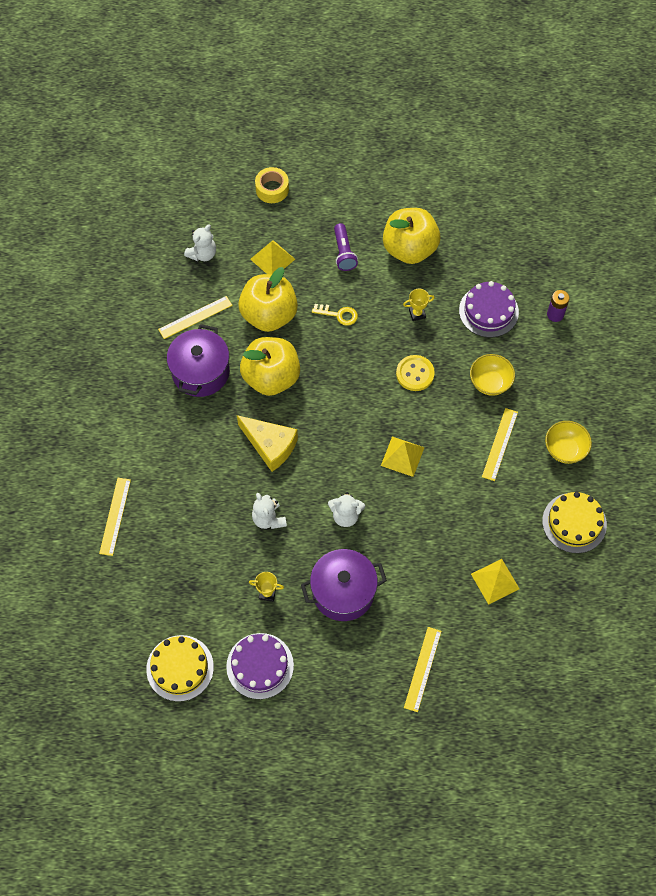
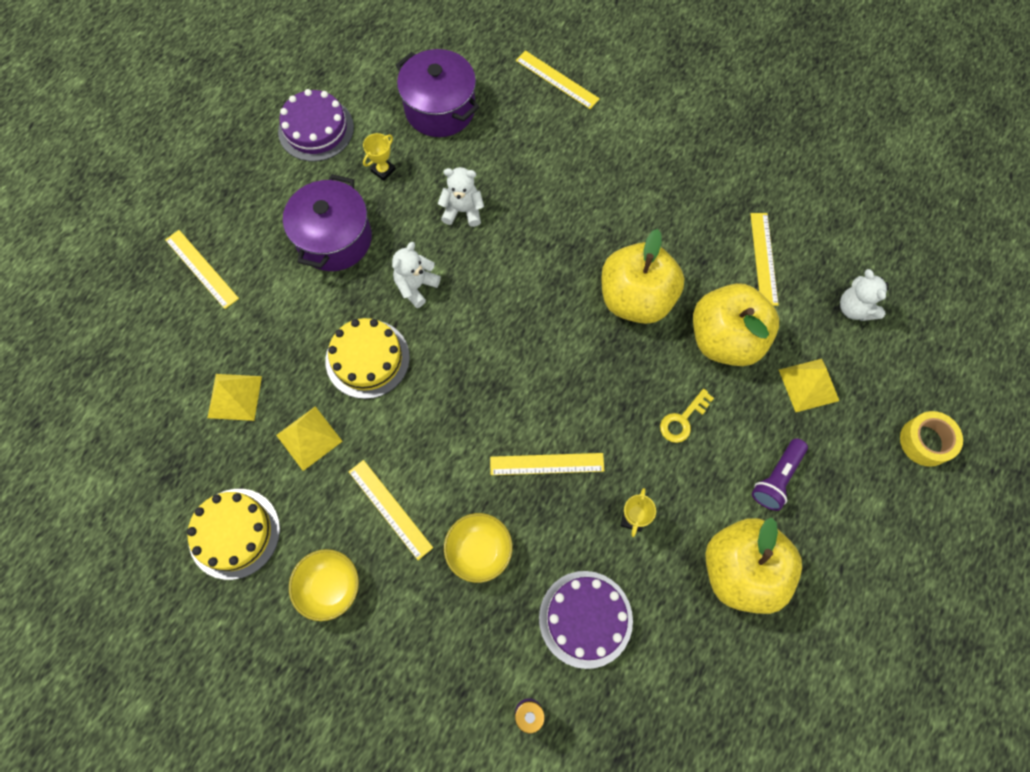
camera: 120 degrees right, 5 degrees up
(180, 668) = (363, 65): yellow cake -> yellow cake (367, 359)
(200, 372) = (685, 230): purple pot -> purple pot (440, 109)
(270, 446) = (548, 254): yellow cheese -> none
(343, 253) = (776, 478): purple flashlight -> purple flashlight turned 75 degrees counterclockwise
(402, 456) = (447, 385): yellow pyramid -> yellow pyramid (309, 438)
(415, 374) = (547, 464): yellow button -> yellow ruler

